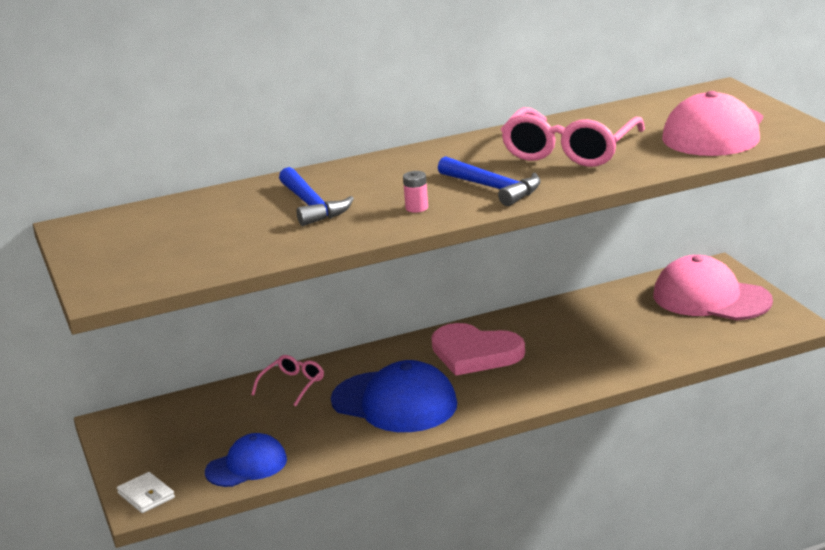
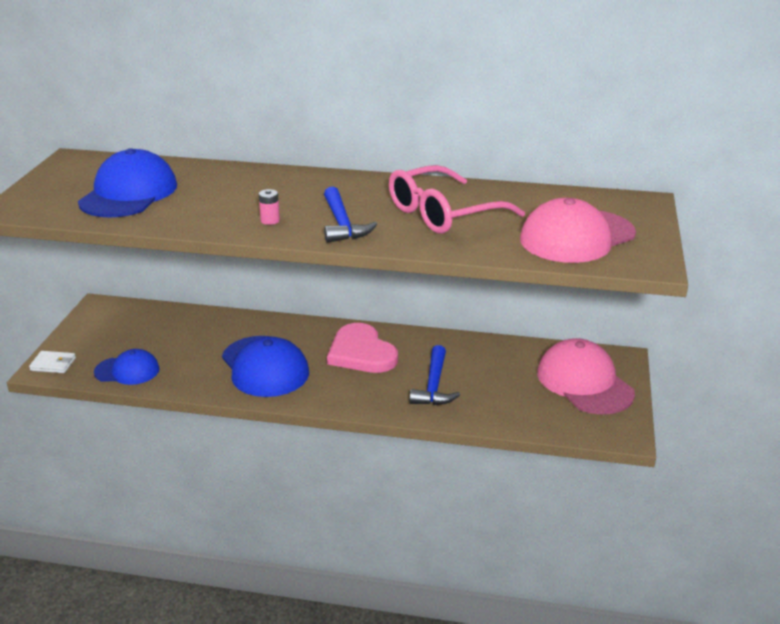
camera: 30 degrees right, 5 degrees up
(146, 495) = (53, 364): white wallet -> white wallet turned 75 degrees counterclockwise
(215, 235) = (129, 193): none -> blue cap
(292, 385) = (223, 326): pink glasses -> none
(311, 206) = (214, 194): blue hammer -> blue hammer (434, 385)

